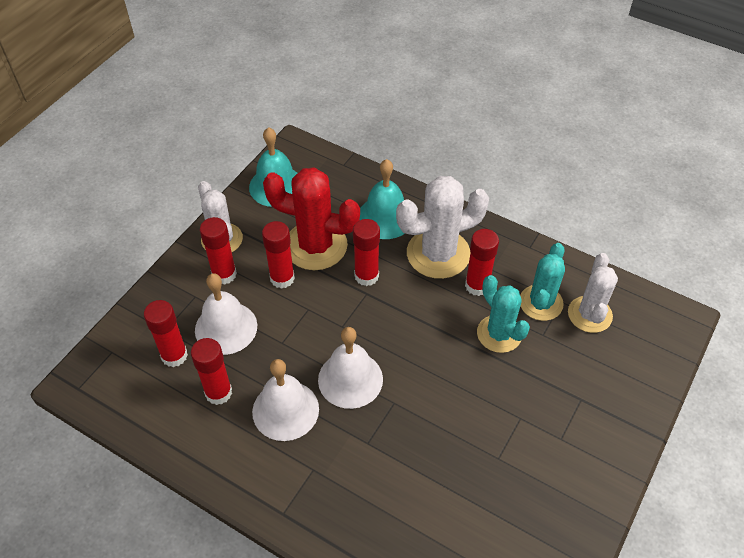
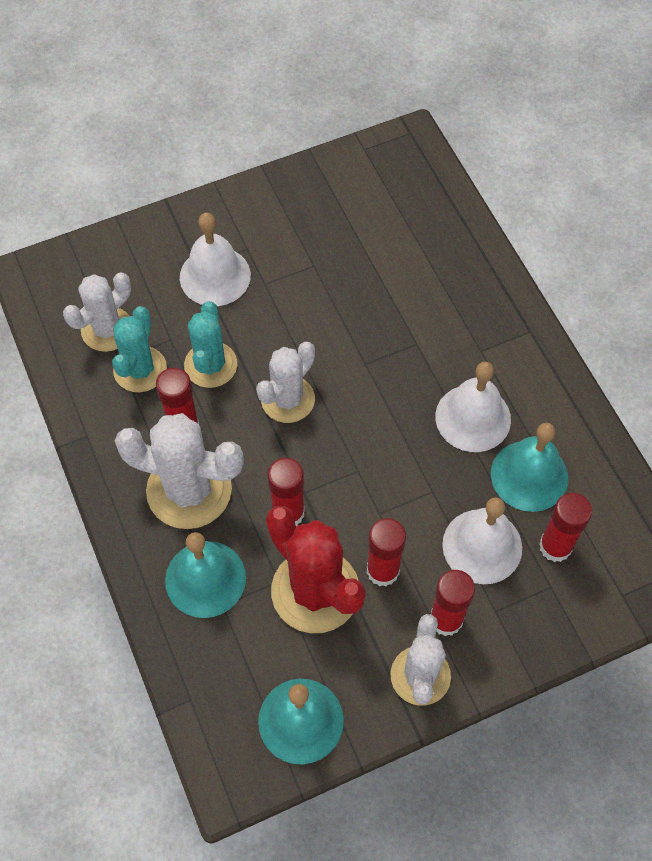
camera: 145 degrees left, 10 degrees up
(218, 392) = (529, 475): red glue stick -> turquoise bell
(350, 379) = (390, 409): white bell -> white bell (215, 276)
(427, 343) = (288, 399): none -> white cactus
(541, 303) = (140, 369): turquoise cactus -> turquoise cactus turned 45 degrees counterclockwise

